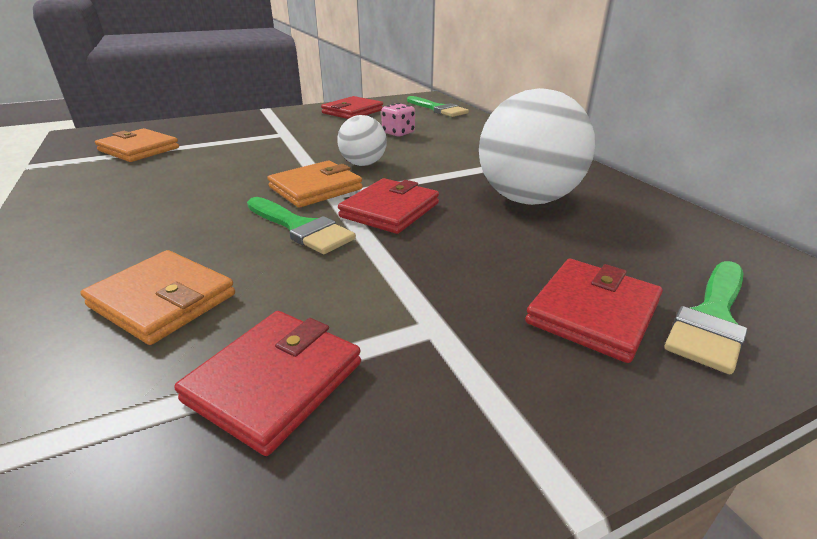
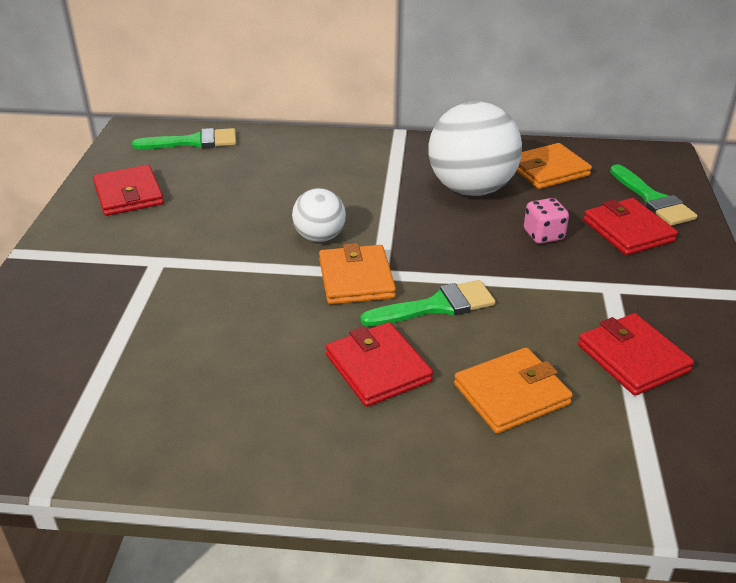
camera: 60 degrees left, 5 degrees up
(139, 149) = (86, 384): orange wallet -> orange wallet (548, 170)
(390, 210) = (438, 254): red wallet -> red wallet (378, 368)
(398, 133) = (249, 191): pink dice -> pink dice (543, 235)

